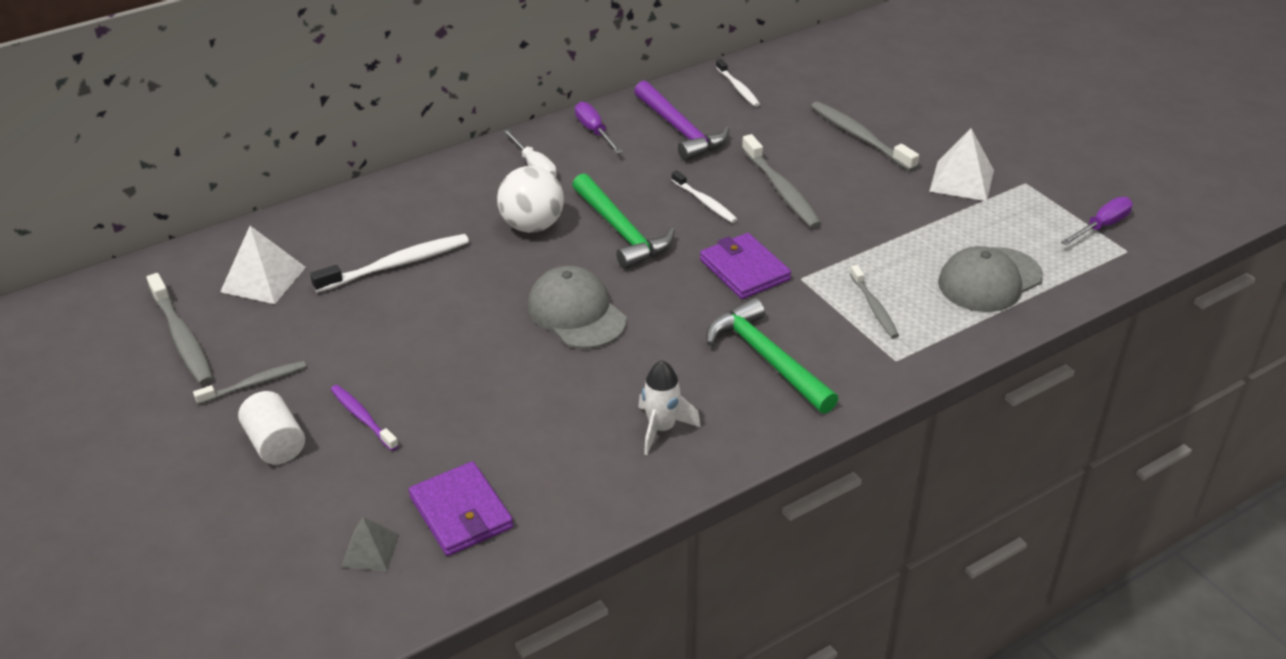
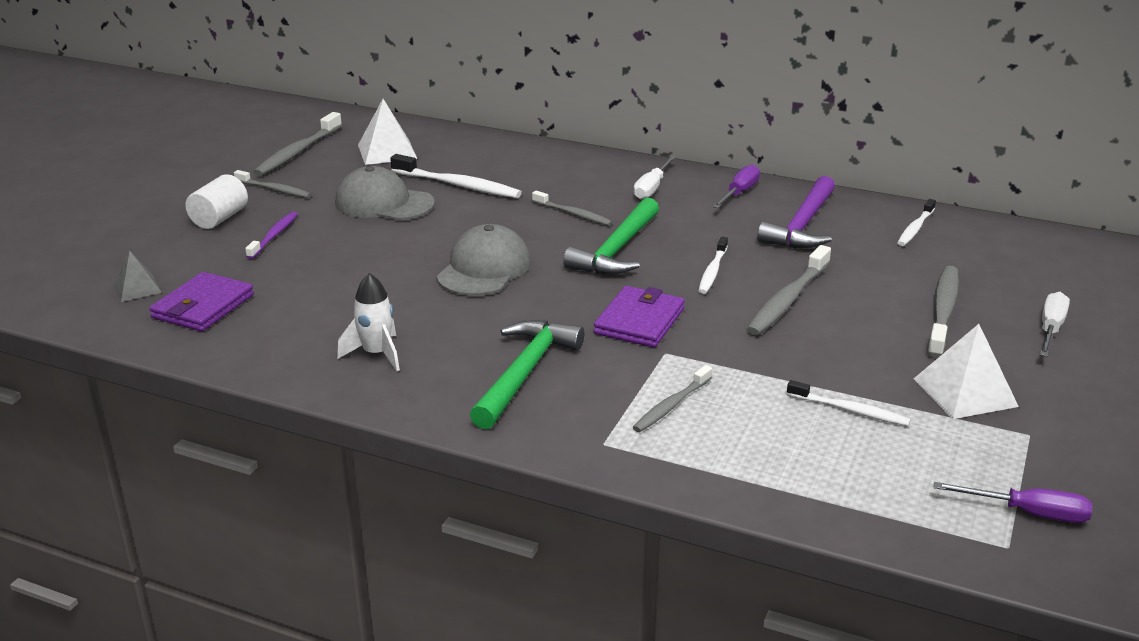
camera: 55 degrees right, 10 degrees down
(532, 226) = (573, 214): white ball -> grey toothbrush
(919, 110) = (1050, 329): none -> white screwdriver
(944, 235) = (850, 410): none -> white toothbrush
(989, 280) = (810, 462): grey cap -> grey cap (384, 203)

